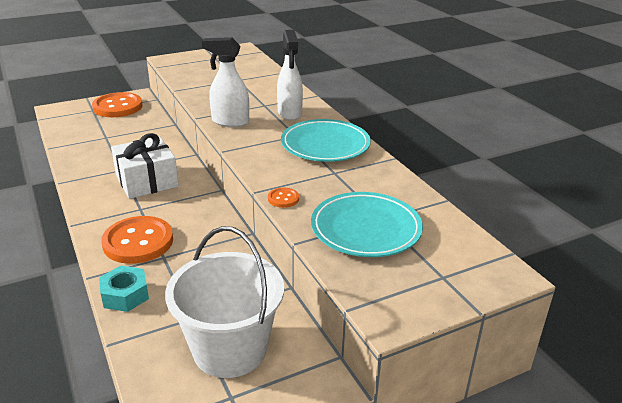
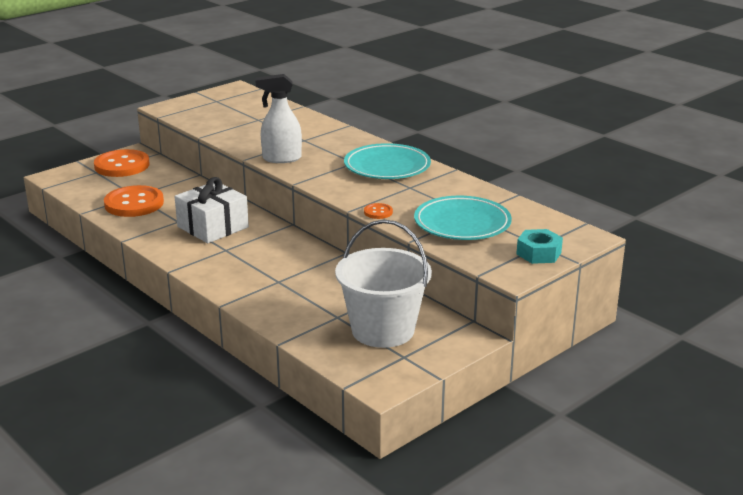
camera: 15 degrees left, 5 degrees down
(125, 295) = (266, 311): turquoise nut -> turquoise nut (538, 253)
(138, 242) = (245, 274): orange button -> orange button (134, 203)
(289, 113) = (334, 144): white spray bottle -> none

